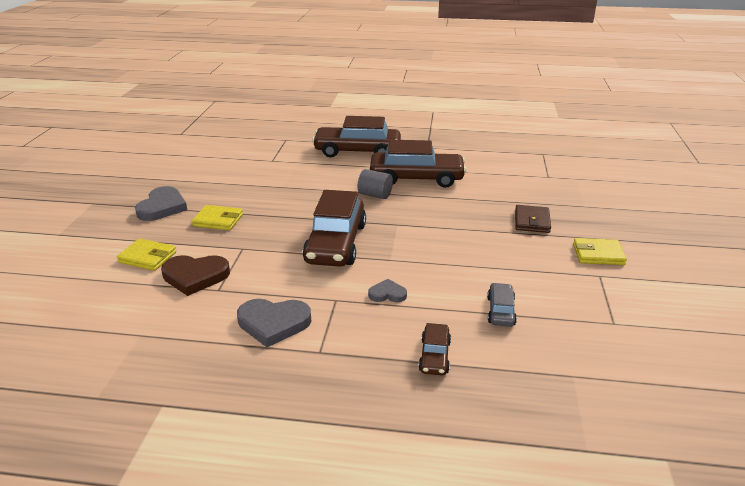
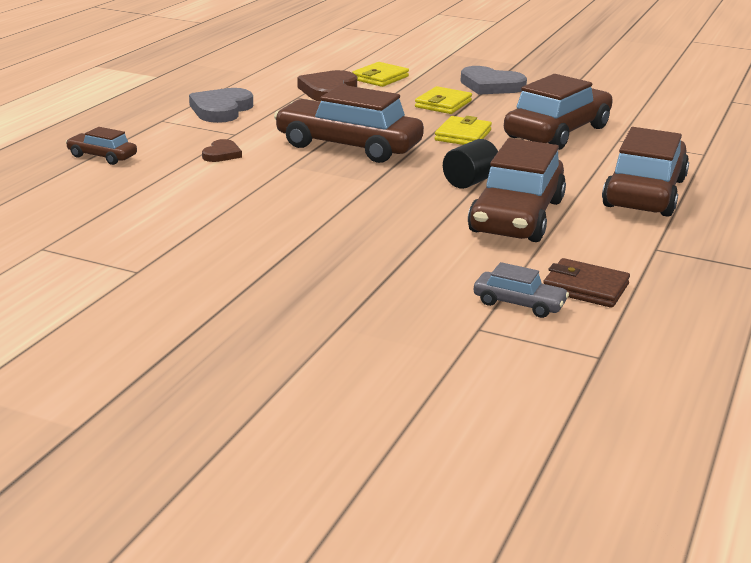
camera: 105 degrees right, 5 degrees down
(267, 177) = (557, 132): none -> brown car
(375, 195) = (470, 182): grey cylinder -> black cylinder
(387, 294) = (222, 154): grey heart -> brown heart
(500, 311) = (133, 197): grey car -> grey car (519, 304)
(532, 221) = (317, 266): brown wallet -> brown wallet (585, 288)
(598, 254) = (185, 287): yellow wallet -> yellow wallet (463, 135)

